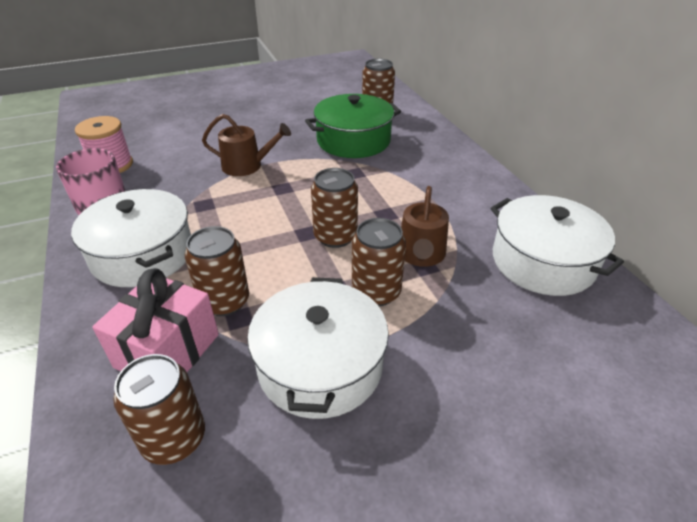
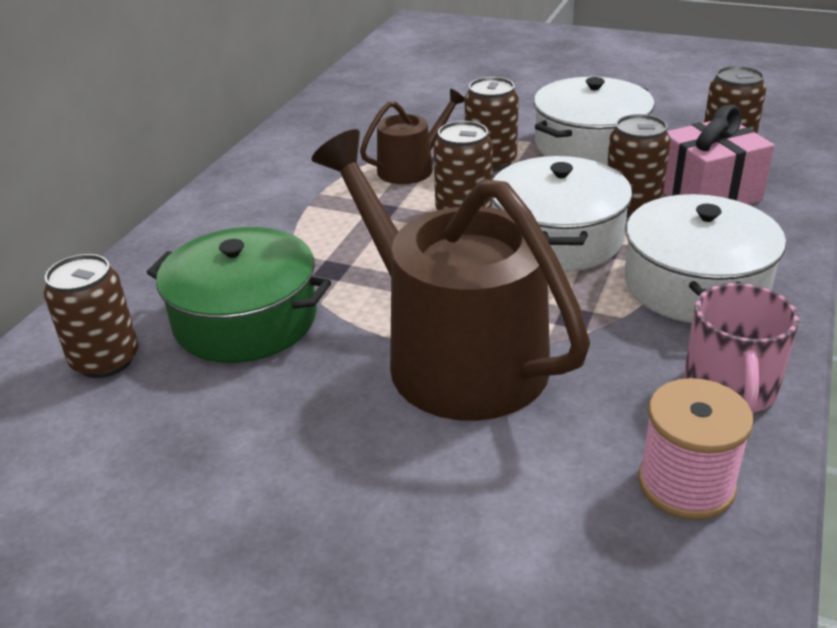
camera: 135 degrees left, 5 degrees down
(247, 166) = (452, 354): brown watering can -> brown watering can, size x2.08
(543, 261) = (329, 127): white pot -> white pot (557, 238)

